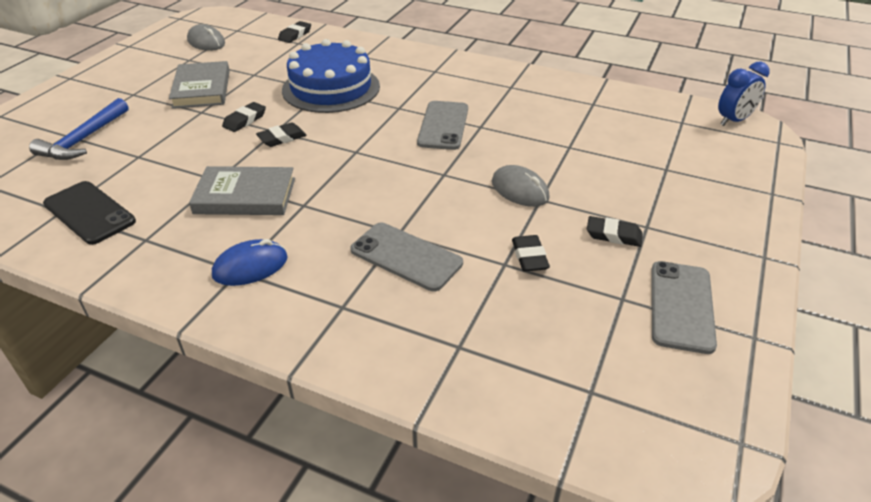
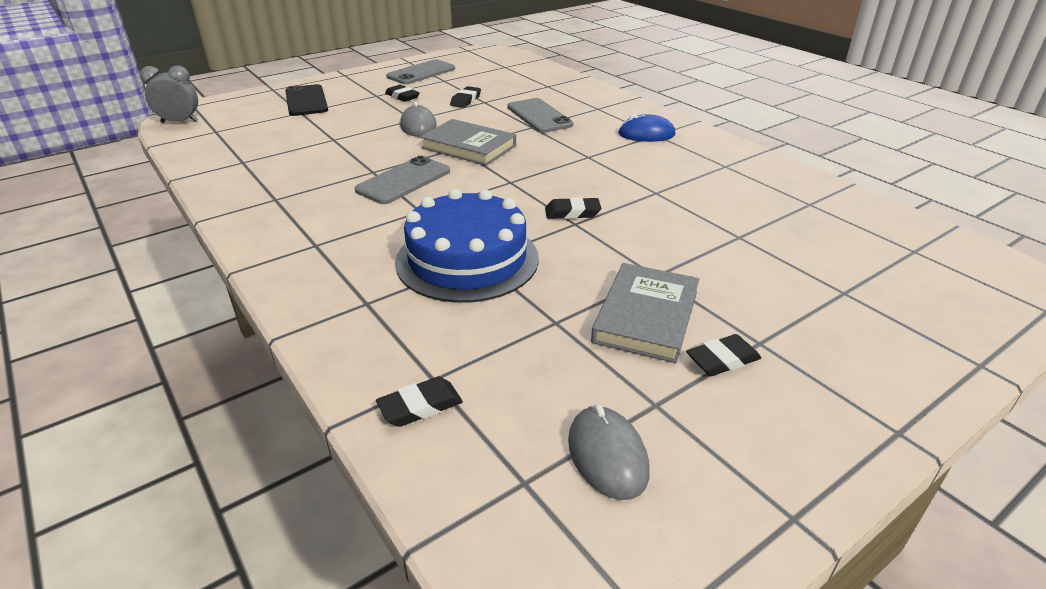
camera: 150 degrees left, 5 degrees down
(84, 139) = (815, 277): blue hammer -> none
(89, 213) = (780, 195): black phone -> black phone (306, 101)
(245, 120) = (603, 245): black eraser -> black eraser (722, 360)
(245, 196) = (633, 173): grey book -> grey book (469, 147)
(733, 120) = (180, 122): blue clock -> grey clock

